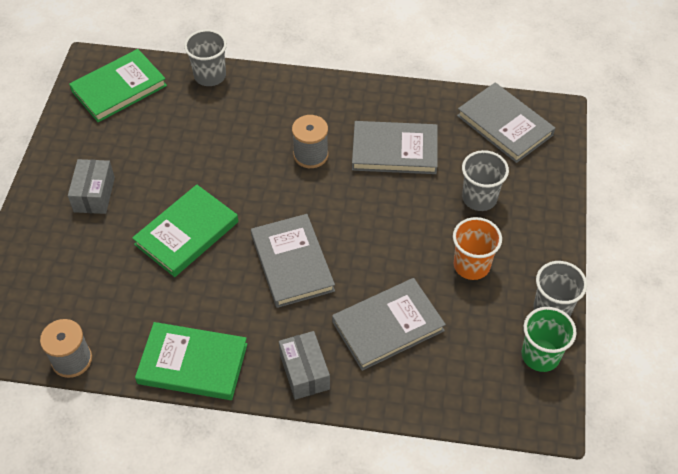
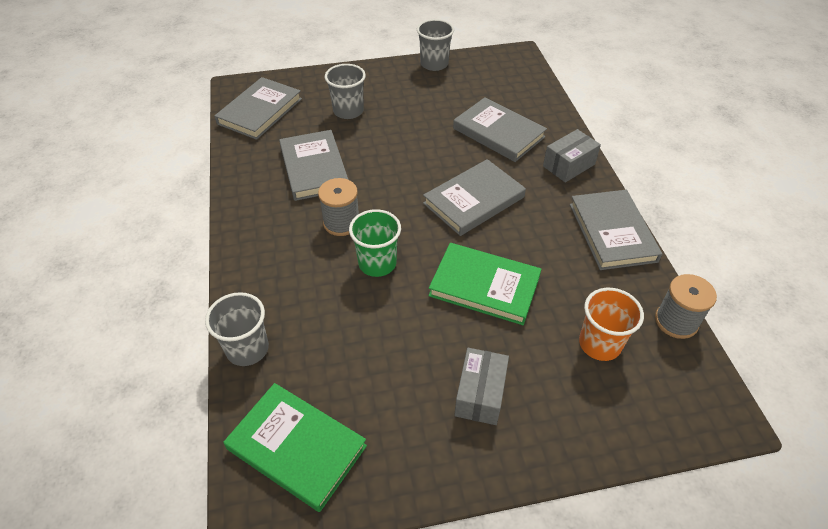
camera: 110 degrees left, 5 degrees down
(94, 194) = (480, 394): grey box -> grey box turned 60 degrees counterclockwise
(192, 364) = (612, 232): green book -> grey book
(471, 265) = (417, 104): orange cup -> orange cup (599, 344)
(540, 355) = (474, 63): green cup -> green cup (377, 263)

